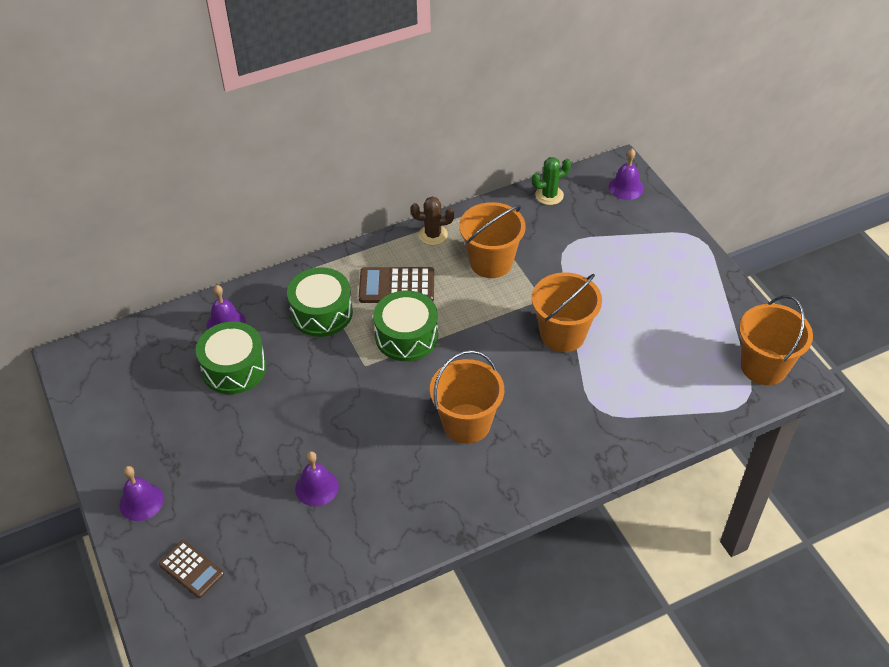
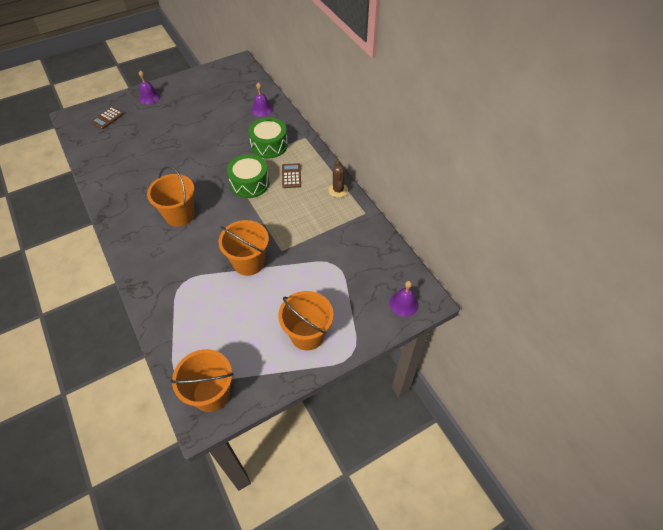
camera: 85 degrees right, 5 degrees up
(234, 368) = (229, 116): green drum -> none
(317, 487) = (146, 155): purple bell -> none
(396, 286) = (291, 176): brown calculator -> brown calculator, size x0.67
(491, 262) = (315, 221): orange bucket -> orange bucket (307, 334)
(549, 195) = (386, 253): green cactus -> none

